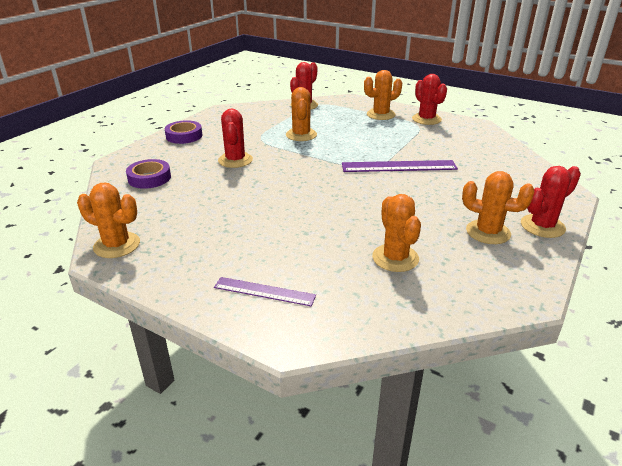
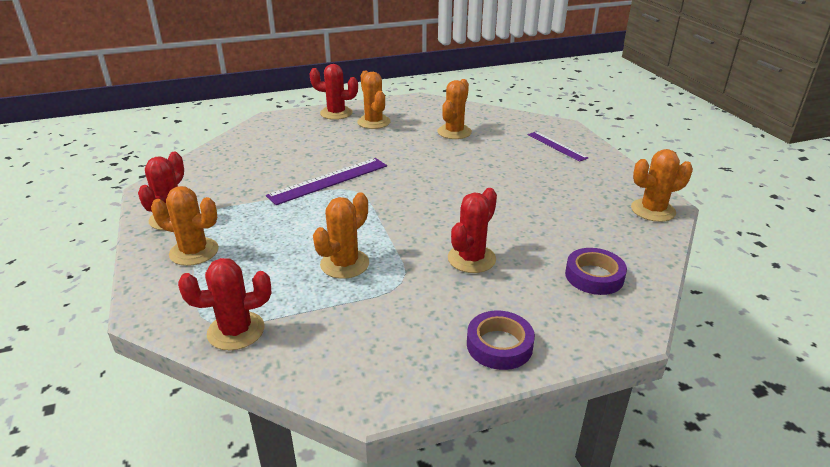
camera: 140 degrees left, 0 degrees up
(117, 245) = (653, 210): orange cactus -> orange cactus turned 75 degrees counterclockwise
(398, 166) = (329, 180): purple ruler -> purple ruler turned 75 degrees counterclockwise

